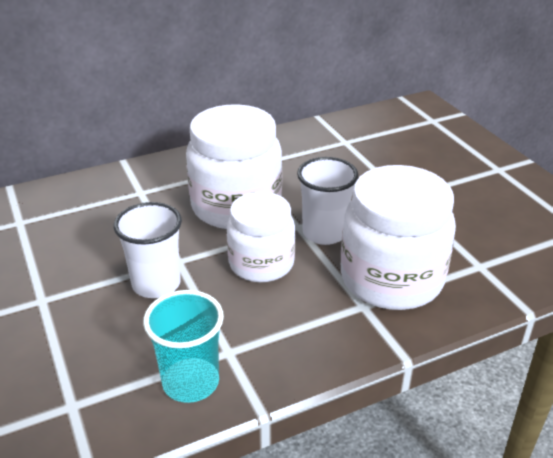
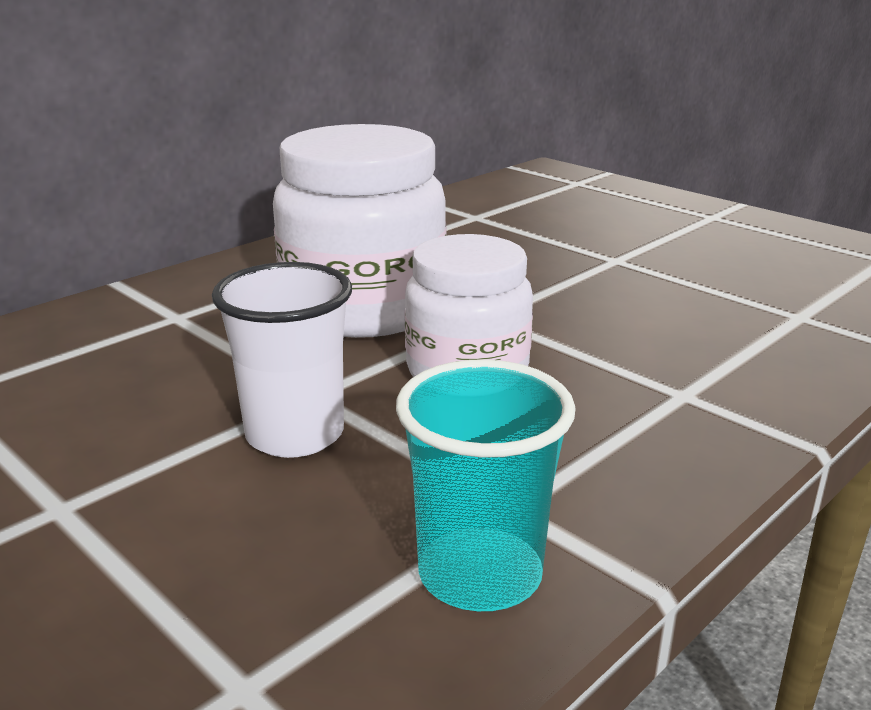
camera: 20 degrees left, 10 degrees down
(324, 233) = (537, 317): white cup -> none
(391, 279) = (692, 353): white jar -> none

